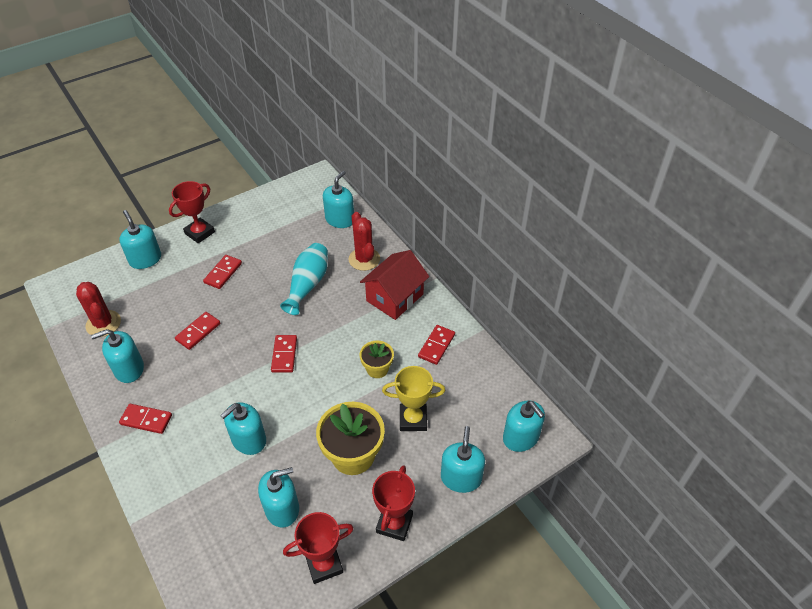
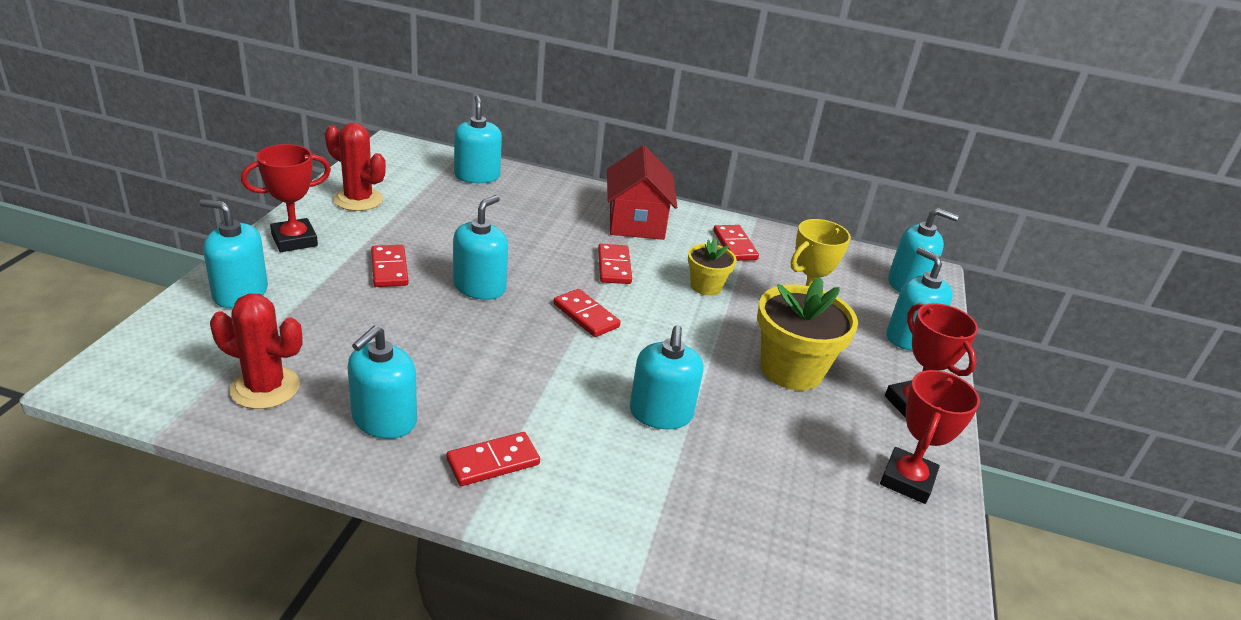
camera: 45 degrees left, 15 degrees down
(198, 332) = (437, 338): red domino -> red domino (614, 266)
(199, 233) = (294, 240): red trophy -> red trophy turned 60 degrees clockwise
(282, 508) = (793, 456): turquoise soap dispenser -> turquoise soap dispenser (479, 287)
(308, 284) = (521, 243): turquoise vase -> none
(364, 259) = (556, 201): red cactus -> red cactus (358, 200)

